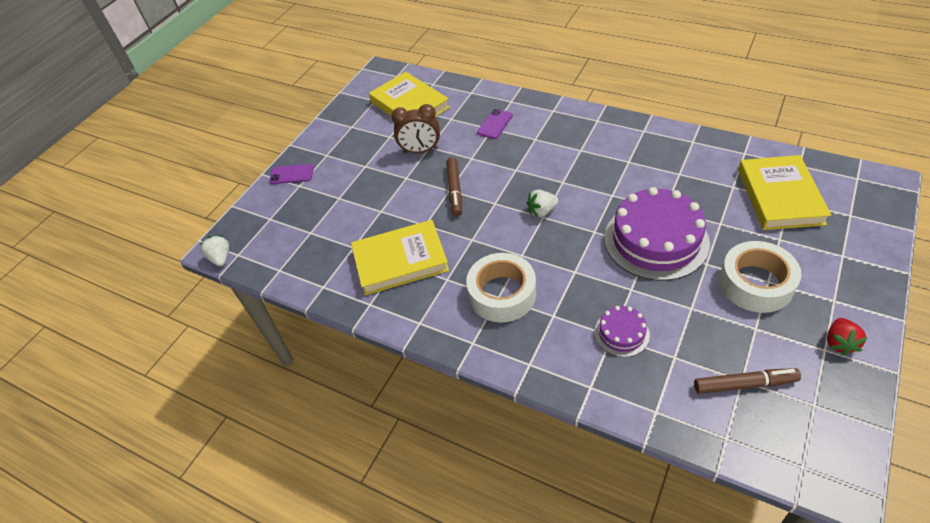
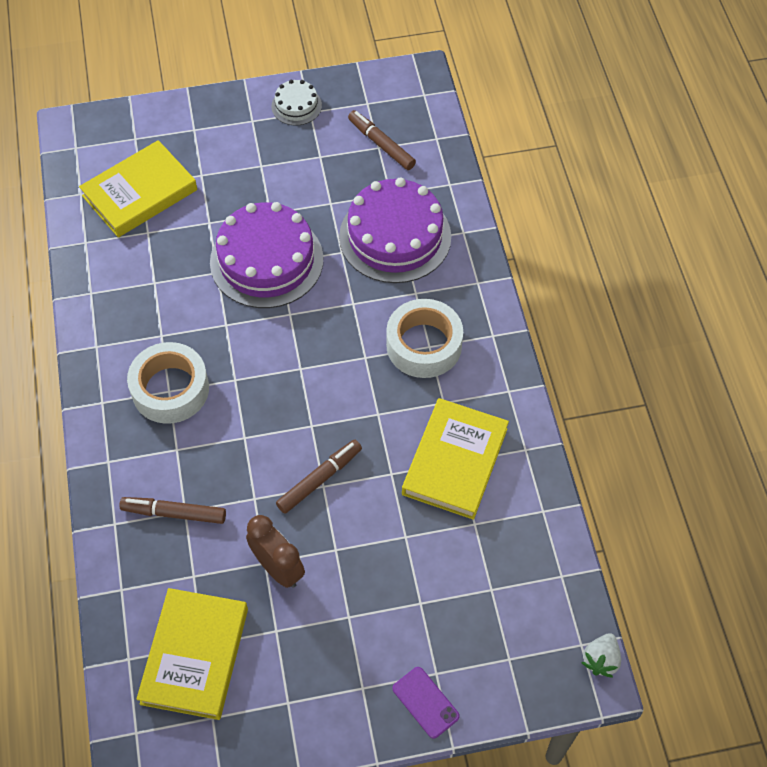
camera: 135 degrees left, 10 degrees up
(400, 260) = (455, 461): yellow book -> yellow book turned 75 degrees clockwise
(494, 124) = (174, 513): purple phone -> brown marker
(542, 211) = (292, 374): white strawberry -> none
(621, 333) = (395, 236): purple cake -> purple cake, size x2.08
(755, 283) = (270, 172): white tape -> white tape (170, 389)
(839, 343) = (296, 106): red strawberry -> white cake

